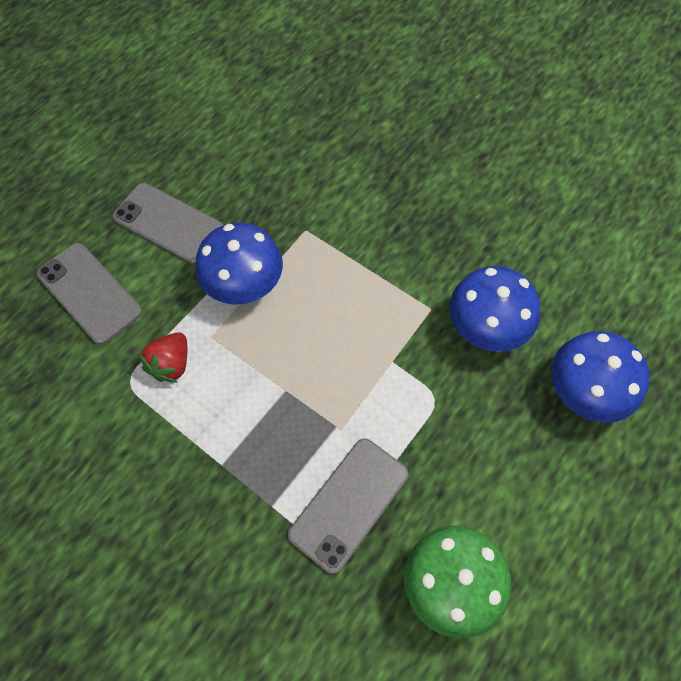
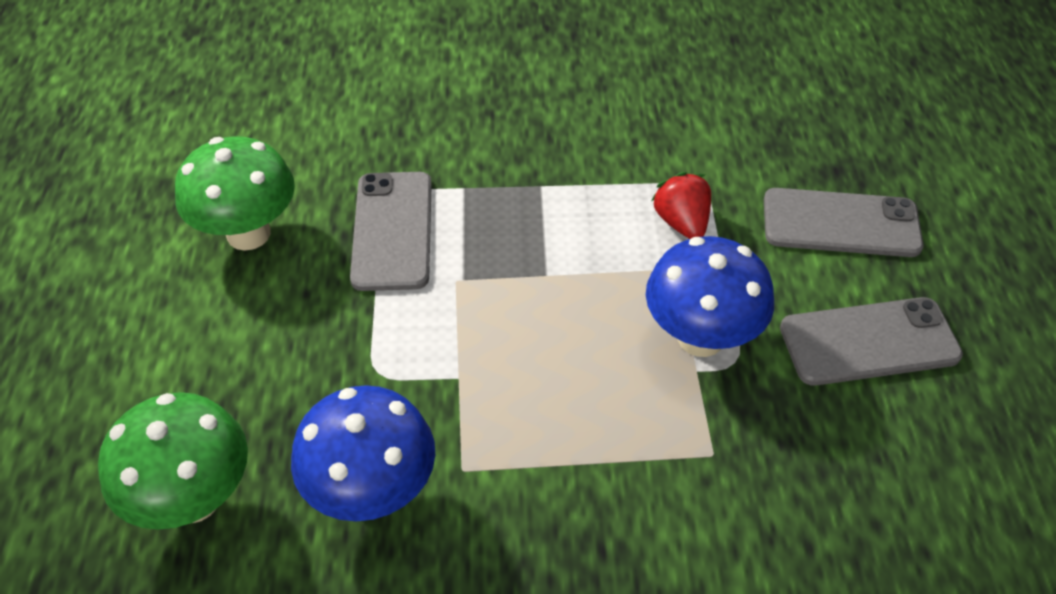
camera: 140 degrees right, 15 degrees down
(581, 393) = (194, 499): blue mushroom -> green mushroom

